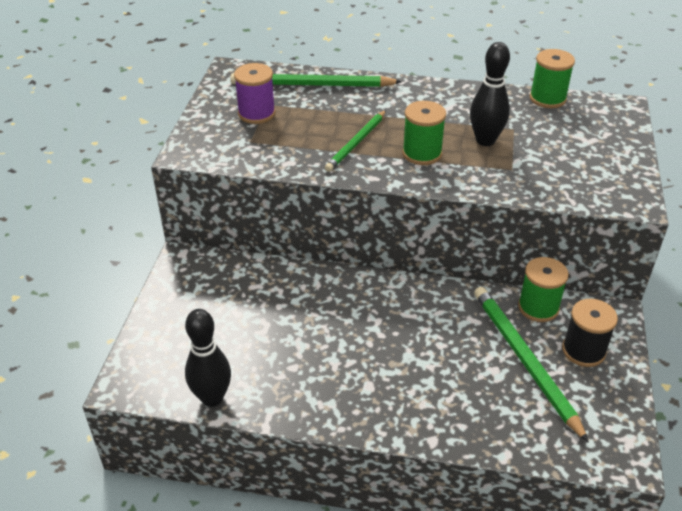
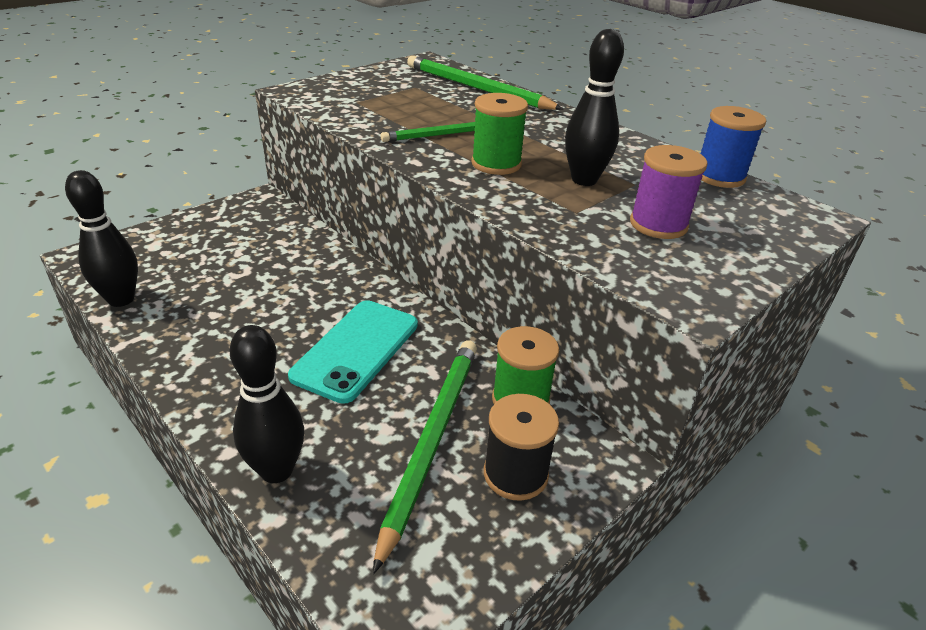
camera: 35 degrees right, 5 degrees down
(256, 113) = (394, 88): purple spool -> purple spool (658, 224)
(415, 334) = (356, 350): none -> turquoise phone
(472, 431) = (277, 470): none -> black bowling pin
(547, 98) = (719, 176): green spool -> blue spool

